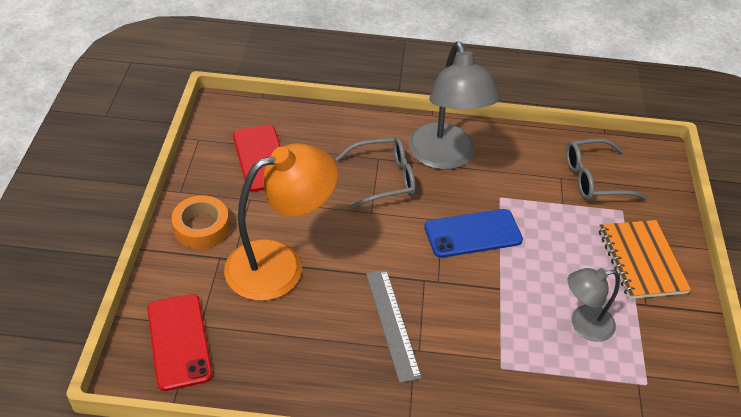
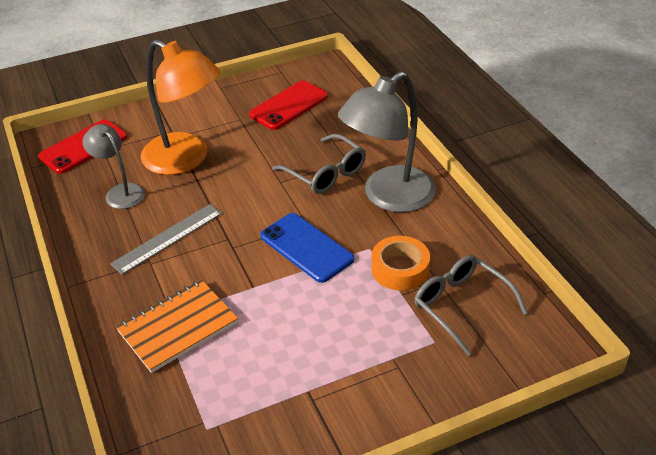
camera: 65 degrees right, 5 degrees down
(201, 227) = (193, 111): orange tape -> orange tape (400, 269)
(583, 325) = (250, 358): grey lamp -> grey lamp (120, 192)
(641, 261) = (371, 378): orange notebook -> orange notebook (178, 327)

